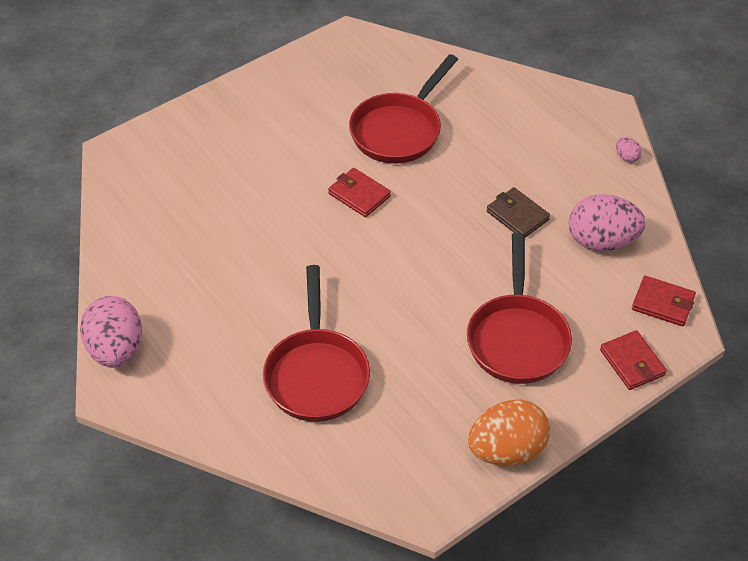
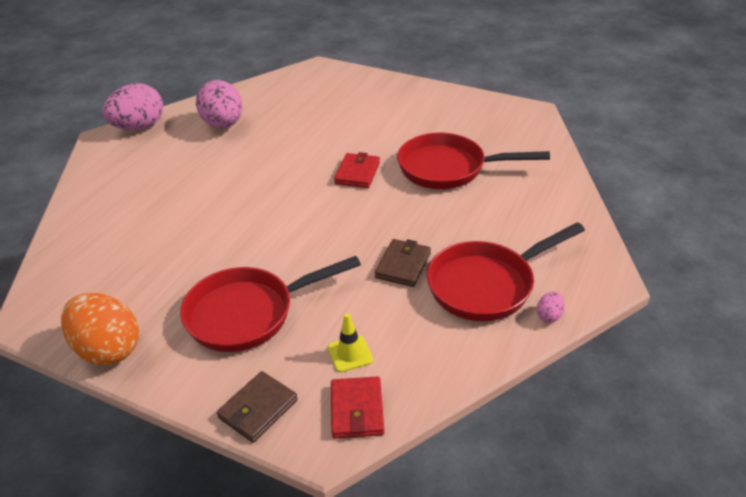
camera: 65 degrees right, 10 degrees down
(317, 374) = (154, 215): red pan -> red pan (487, 285)
(601, 241) = (413, 333): pink egg -> pink egg (223, 124)
(603, 287) = (350, 354): none -> yellow traffic cone
(632, 362) = (258, 409): red wallet -> brown wallet

